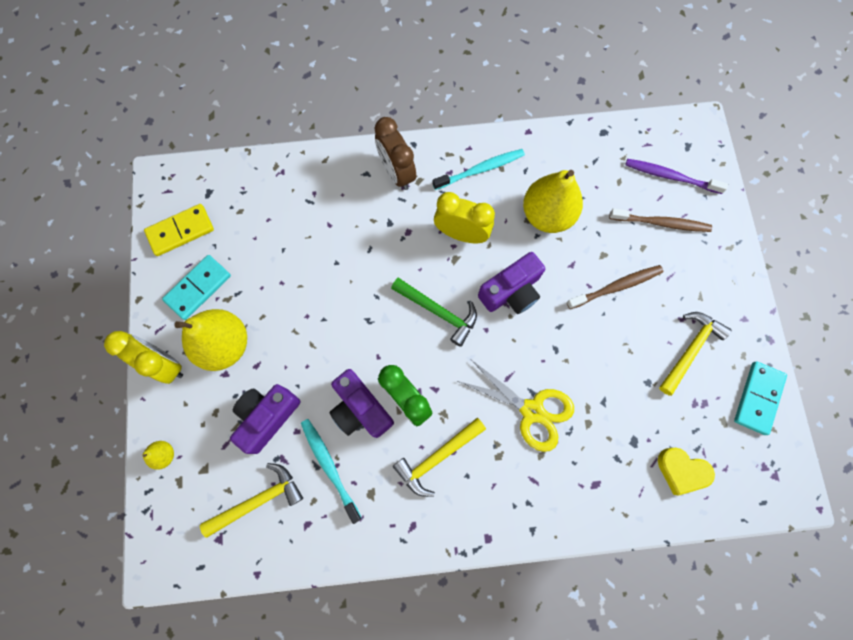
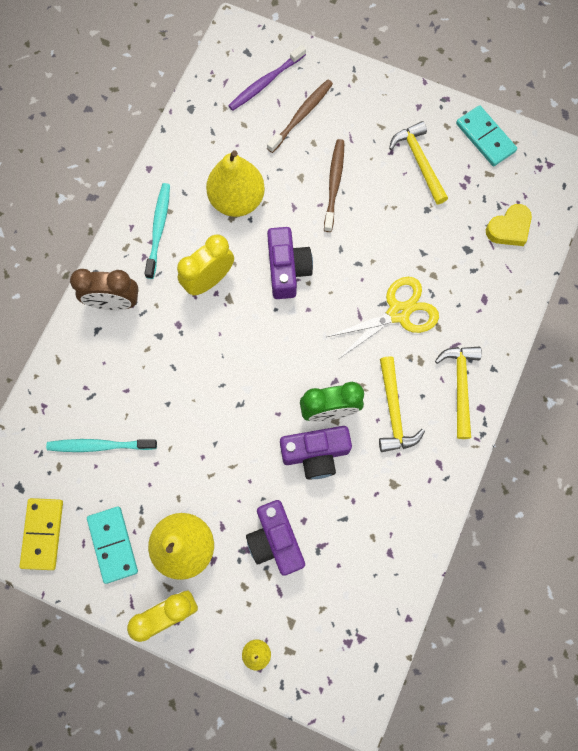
camera: 60 degrees left, 0 degrees up
(258, 500) = (345, 585): yellow hammer -> yellow hammer (460, 386)
(329, 467) = (351, 507): turquoise toothbrush -> turquoise toothbrush (100, 445)
(438, 311) = (268, 340): green hammer -> none

